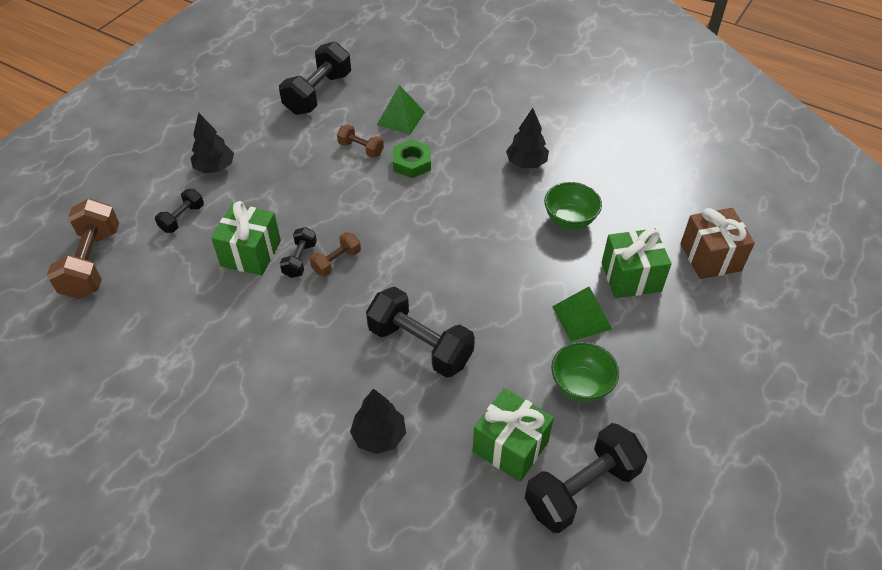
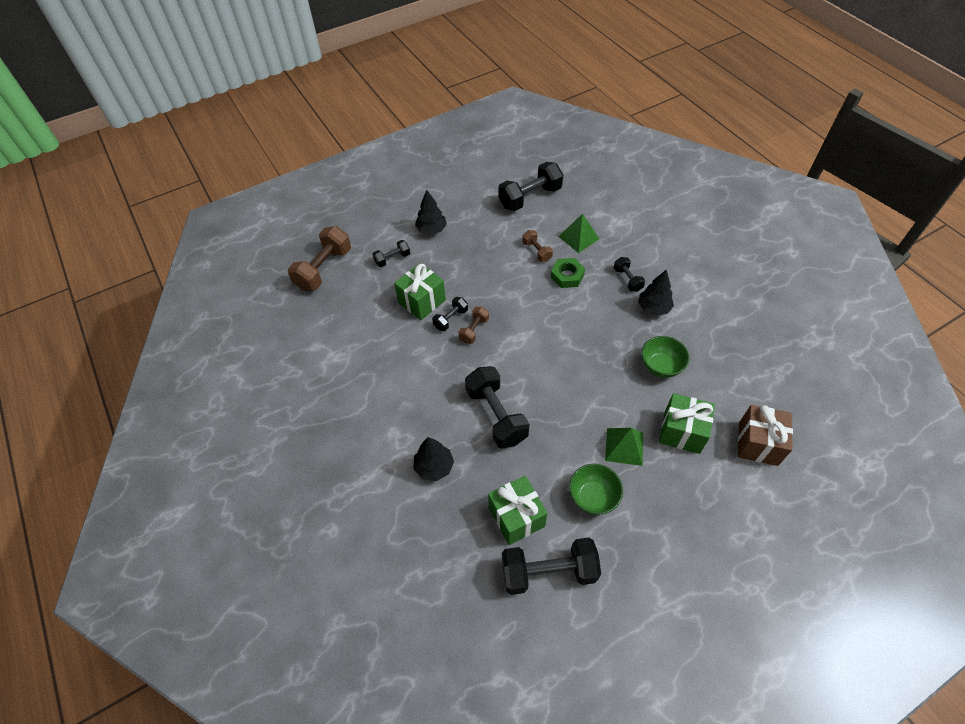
camera: 30 degrees right, 5 degrees up
(336, 261) = (474, 330): brown dumbbell -> brown dumbbell turned 45 degrees counterclockwise
(481, 144) = (627, 280): none -> black dumbbell

